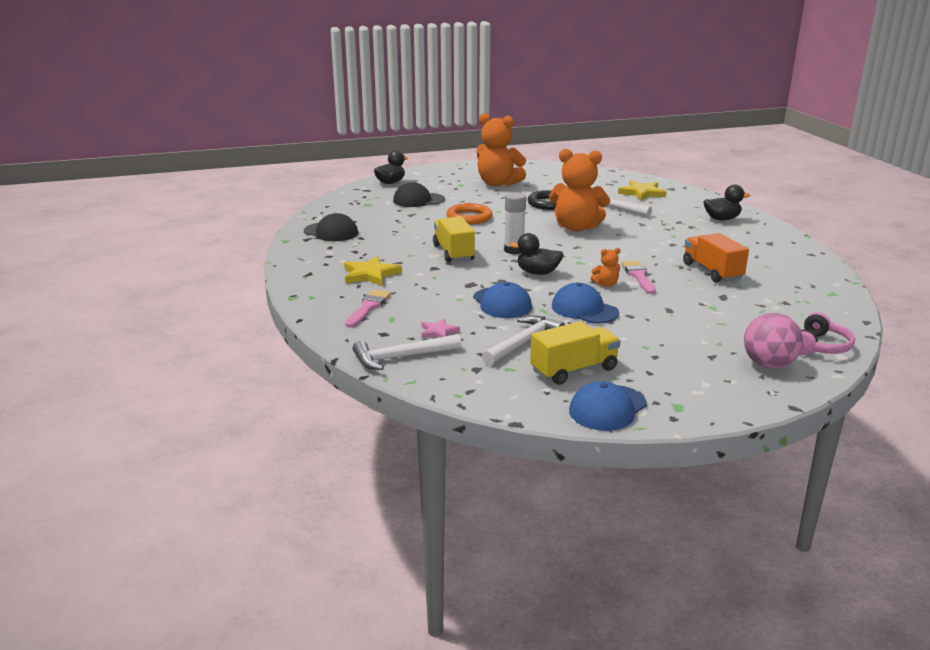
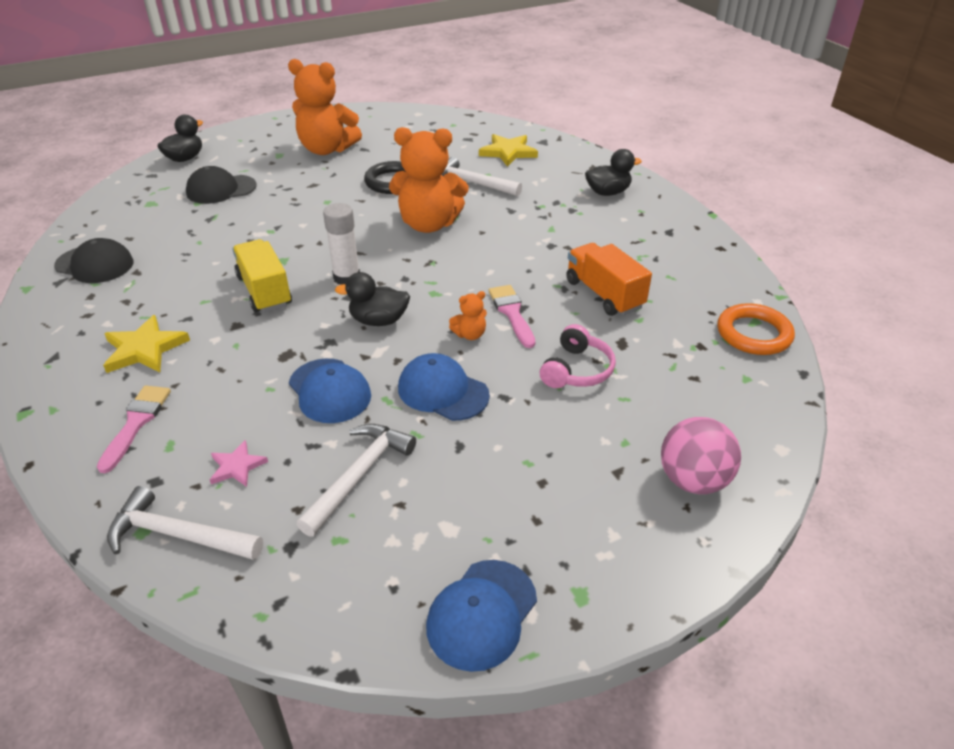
camera: 10 degrees left, 15 degrees up
(401, 357) = (178, 535): white hammer -> white hammer turned 45 degrees clockwise
(469, 217) = (288, 218): orange ring -> orange ring (753, 334)
(574, 370) = (431, 530): yellow truck -> none
(819, 346) = (753, 432): pink headphones -> pink headphones (576, 370)

